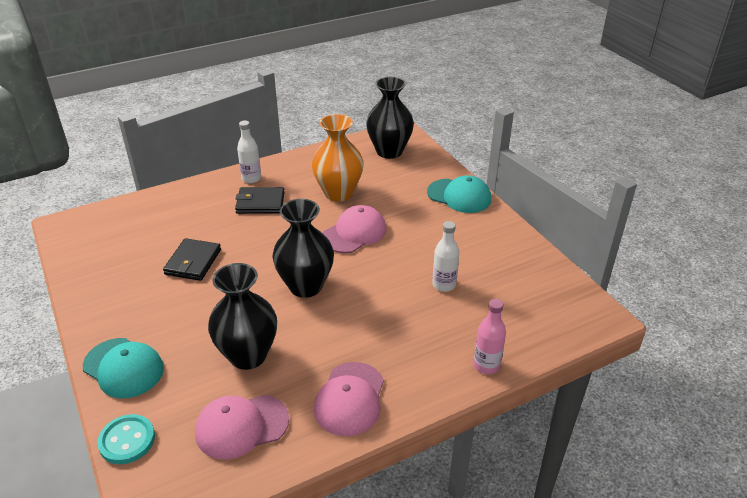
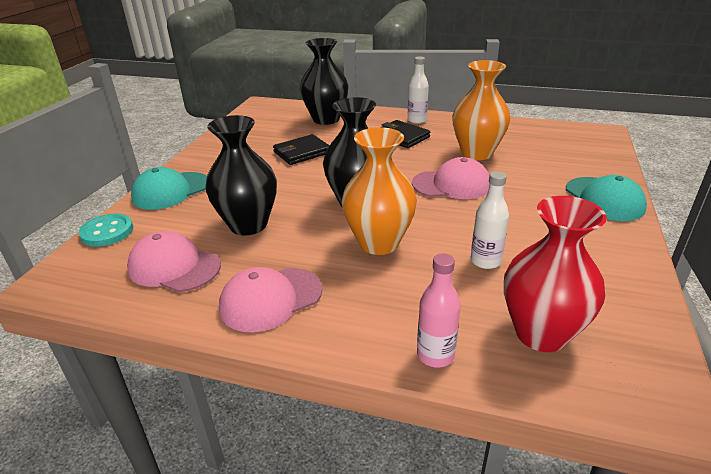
camera: 45 degrees right, 5 degrees down
(123, 368) = (171, 191): turquoise cap -> turquoise cap turned 60 degrees clockwise
(365, 311) = (379, 243): none -> orange vase
(389, 151) = (569, 141): black vase -> black vase (326, 119)
(520, 315) = (541, 333): none -> red vase

